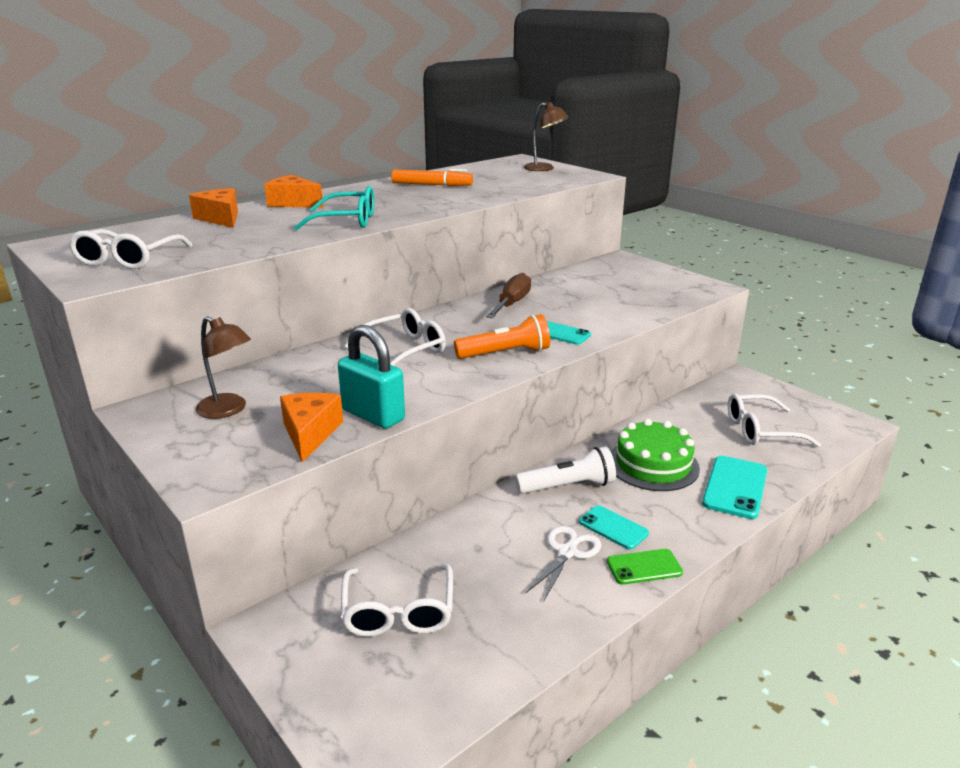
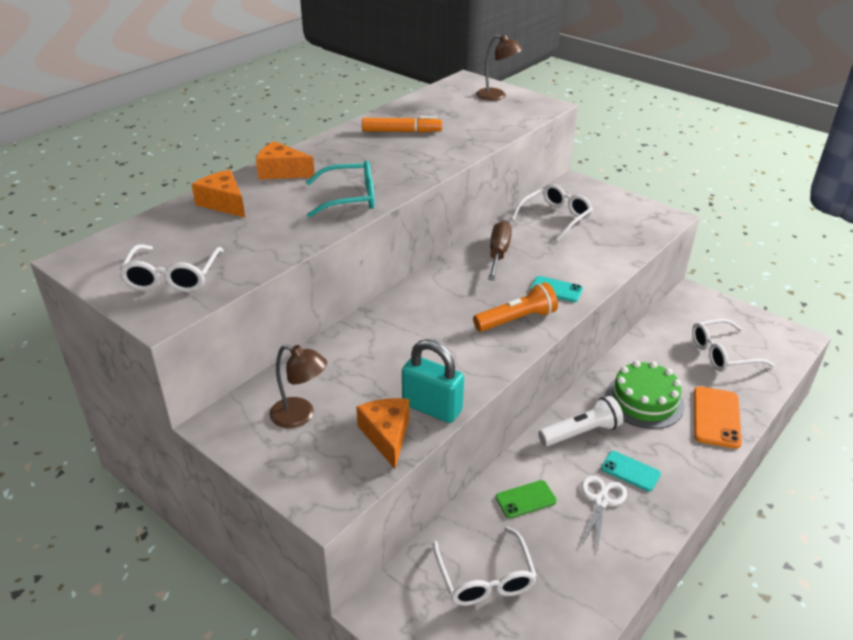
camera: 10 degrees left, 10 degrees up
(404, 350) = (425, 324): white glasses -> white glasses (555, 217)
(644, 567) = (665, 507): green phone -> green phone (525, 499)
(735, 487) = (716, 417): turquoise phone -> orange phone

